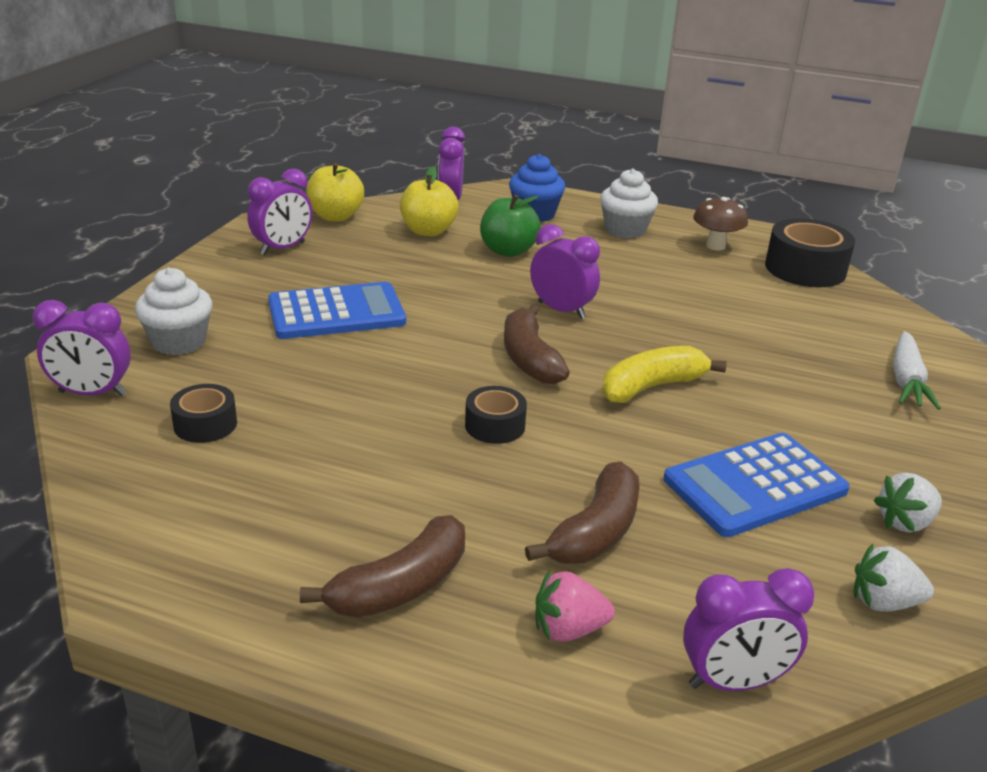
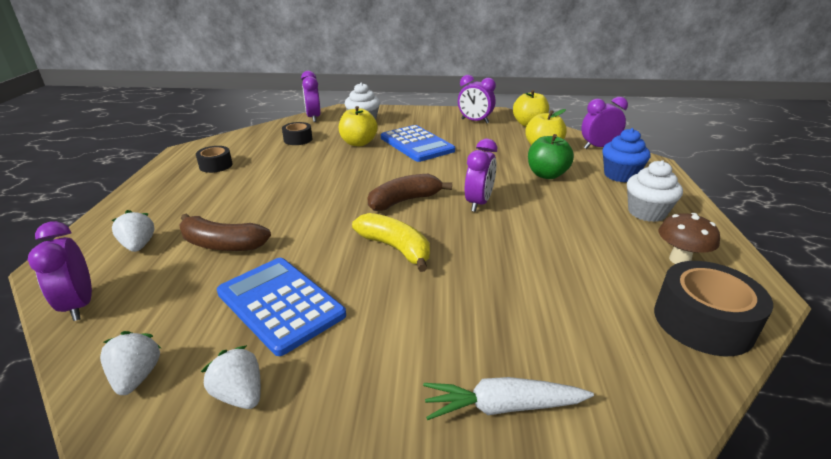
camera: 75 degrees right, 0 degrees up
(284, 362) = (358, 143): none -> yellow apple
(400, 586) = (180, 198): brown banana -> none
(495, 426) = (322, 201): black tape -> black tape (216, 165)
(568, 629) = (139, 245): pink strawberry -> white strawberry

